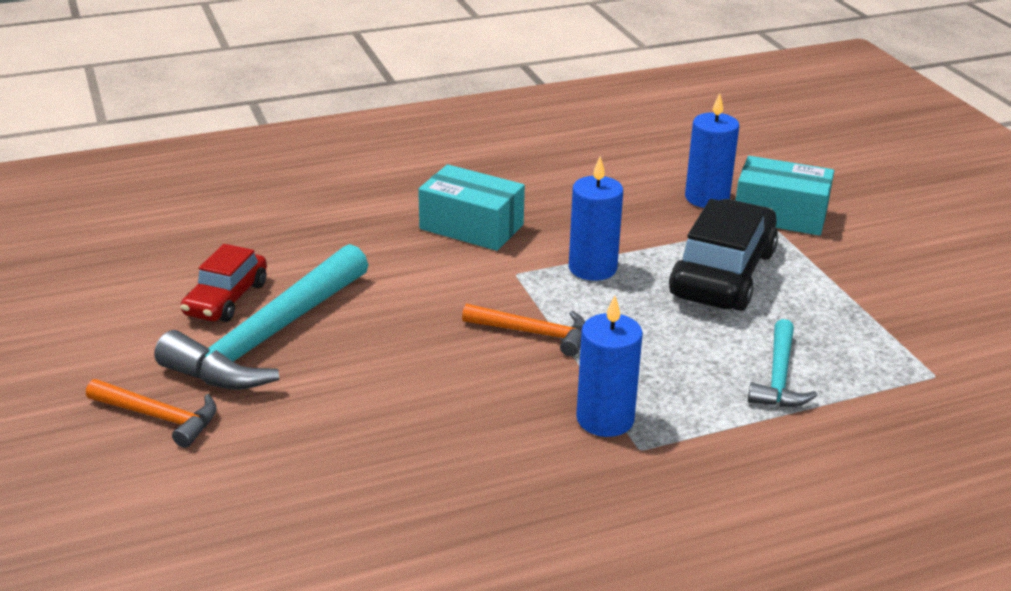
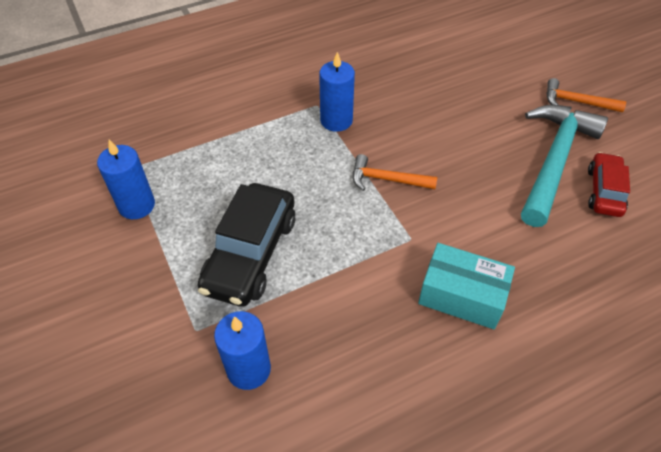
camera: 175 degrees right, 20 degrees up
(592, 268) = (353, 250): blue candle -> blue candle (136, 205)
(778, 377) = (231, 158): turquoise hammer -> none
(780, 214) = (183, 347): turquoise box -> none

